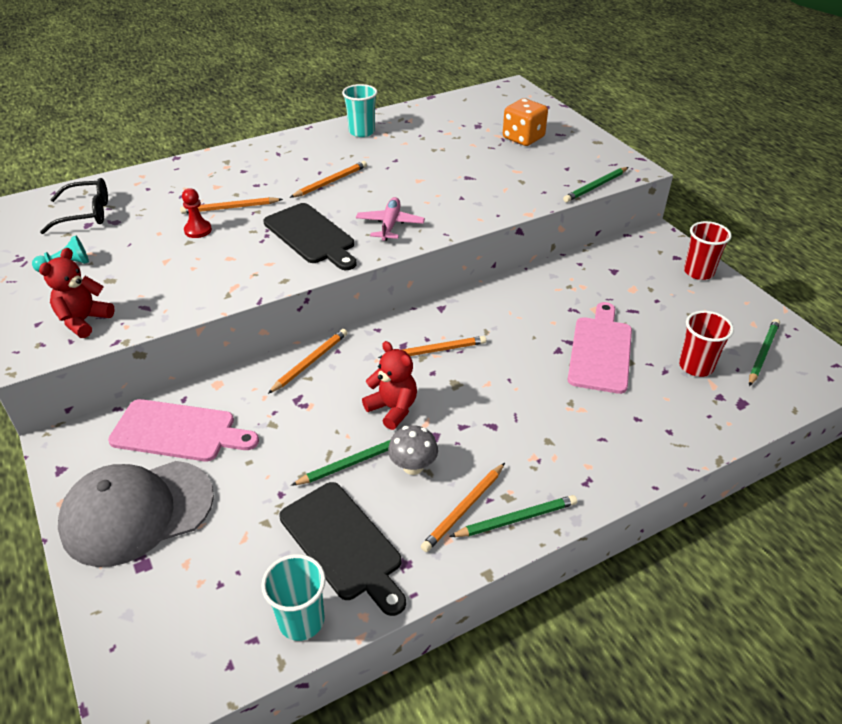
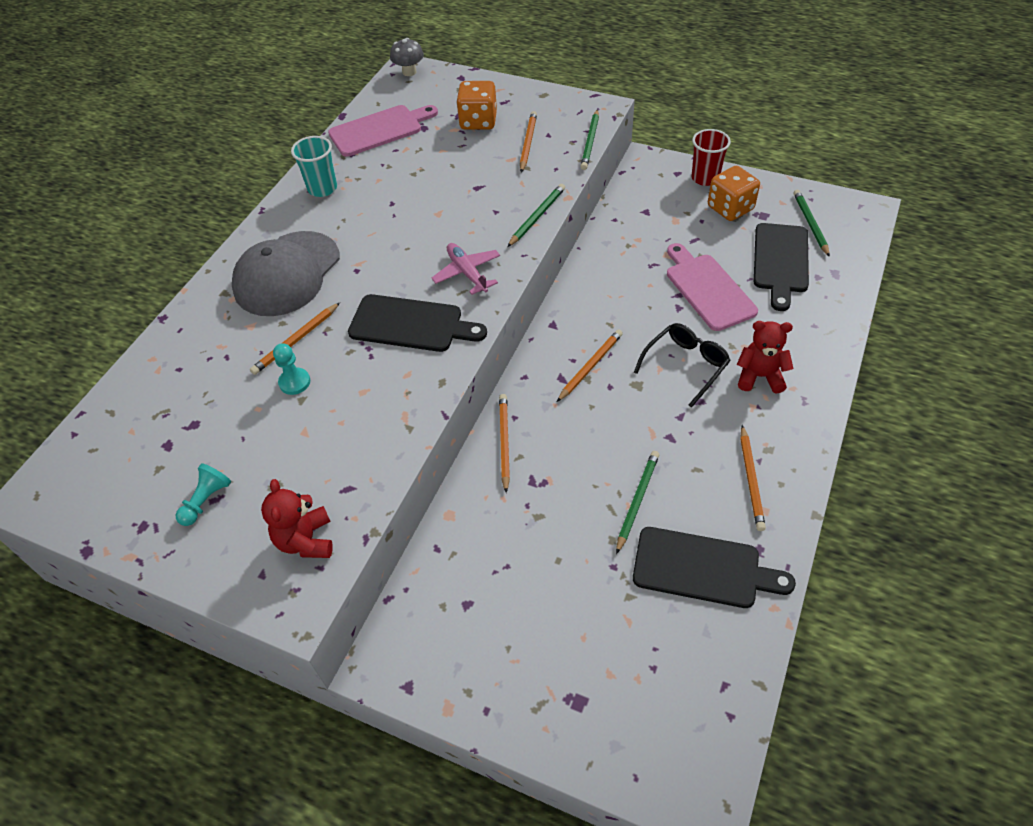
camera: 35 degrees left, 10 degrees up
(85, 214) = (147, 435): black glasses -> black glasses (685, 366)
(137, 512) = (521, 667): grey cap -> grey cap (287, 274)
(179, 431) = (469, 578): pink cutting board -> pink cutting board (380, 130)
(198, 230) = (294, 382): red pawn -> turquoise pawn
(301, 620) = (739, 645): turquoise cup -> none
(330, 182) = (359, 259): orange pencil -> orange pencil (528, 143)
(393, 409) = (615, 437): red teddy bear -> red teddy bear (759, 376)
(413, 466) = (682, 473): grey mushroom -> grey mushroom (409, 72)
(516, 519) = (791, 462): green pencil -> green pencil (537, 217)
(695, 304) = (730, 208): none -> orange dice
(696, 366) = (780, 262): red cup -> black cutting board

